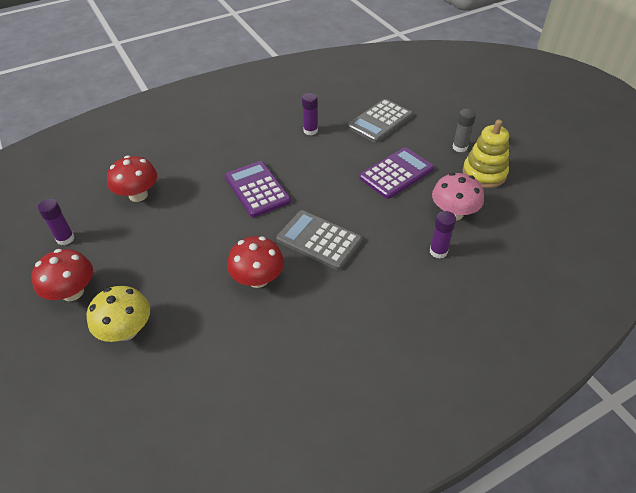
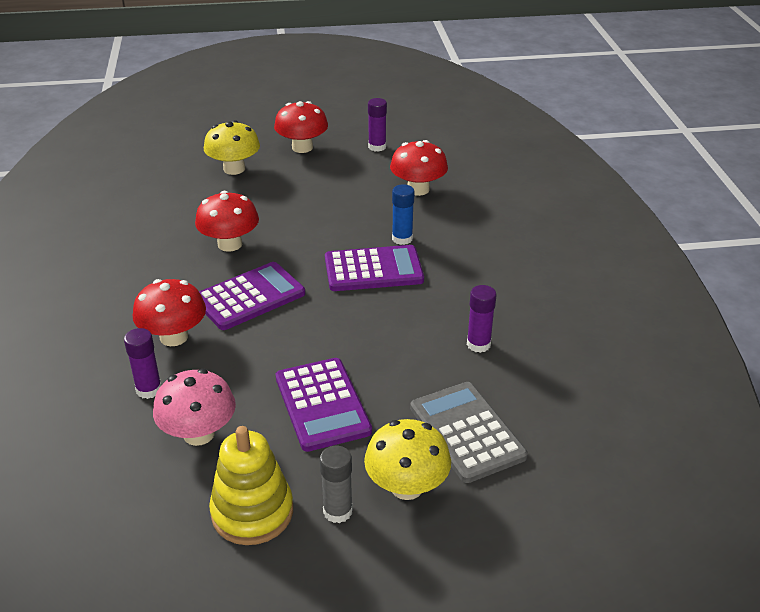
camera: 110 degrees right, 10 degrees down
(213, 186) = (402, 239): none -> blue glue stick
(319, 240) = (249, 297): grey calculator -> purple calculator
(384, 262) = (174, 337): none -> red mushroom
(428, 131) = (407, 486): none -> yellow mushroom

